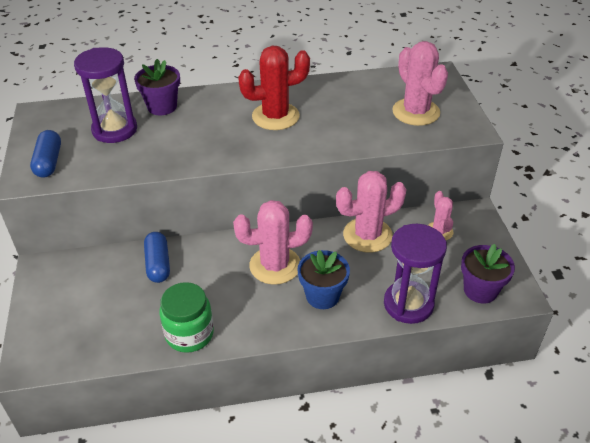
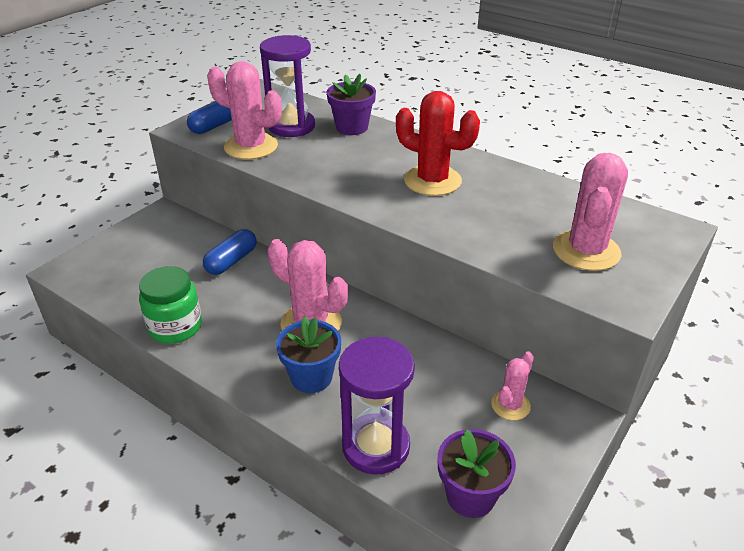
camera: 45 degrees right, 5 degrees down
(367, 235) = (429, 356): pink cactus -> pink cactus (251, 147)

